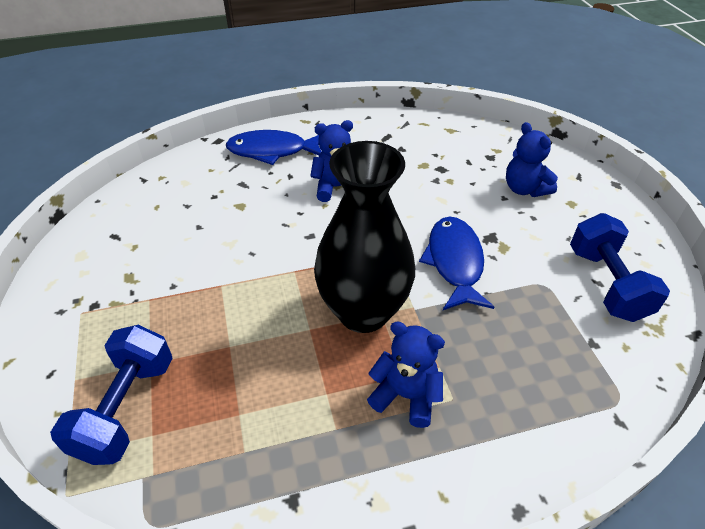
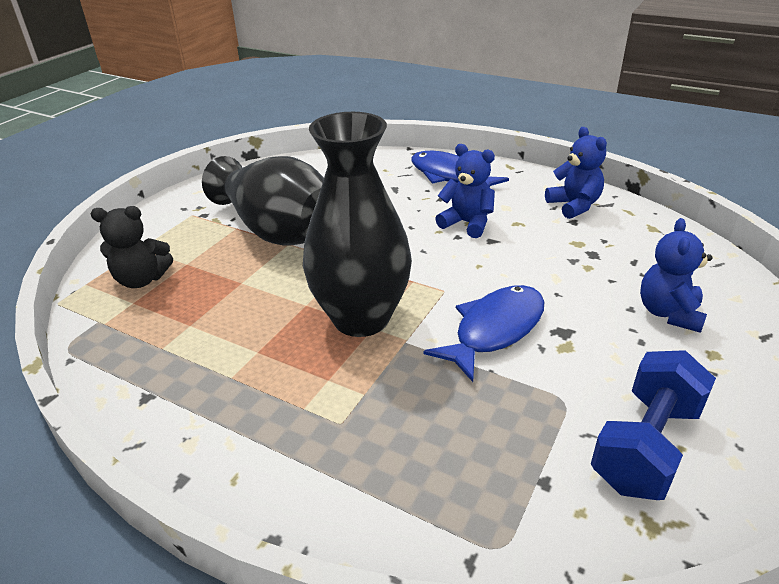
camera: 45 degrees right, 10 degrees down
(127, 408) = (142, 280): blue dumbbell -> black teddy bear
(194, 279) = (278, 231): none -> black vase
(406, 395) = (308, 393): blue teddy bear -> blue teddy bear (574, 206)

